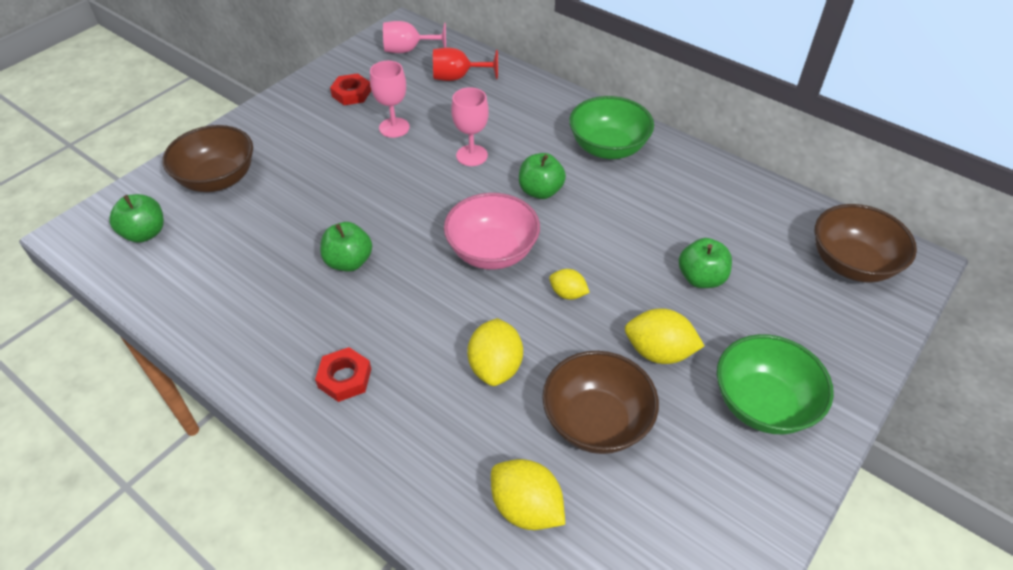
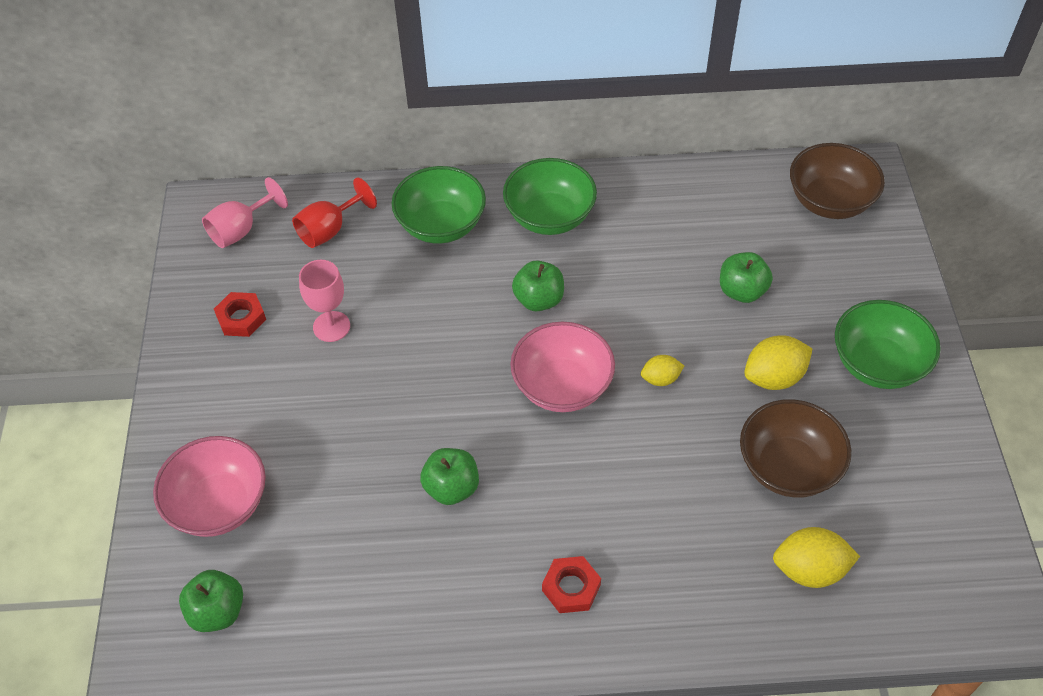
camera: 40 degrees left, 5 degrees up
(218, 179) = (219, 504): brown bowl -> pink bowl
(472, 155) = (439, 306): pink goblet -> none
(495, 367) = (674, 483): yellow lemon -> none
(529, 112) = (441, 225): none -> green bowl

